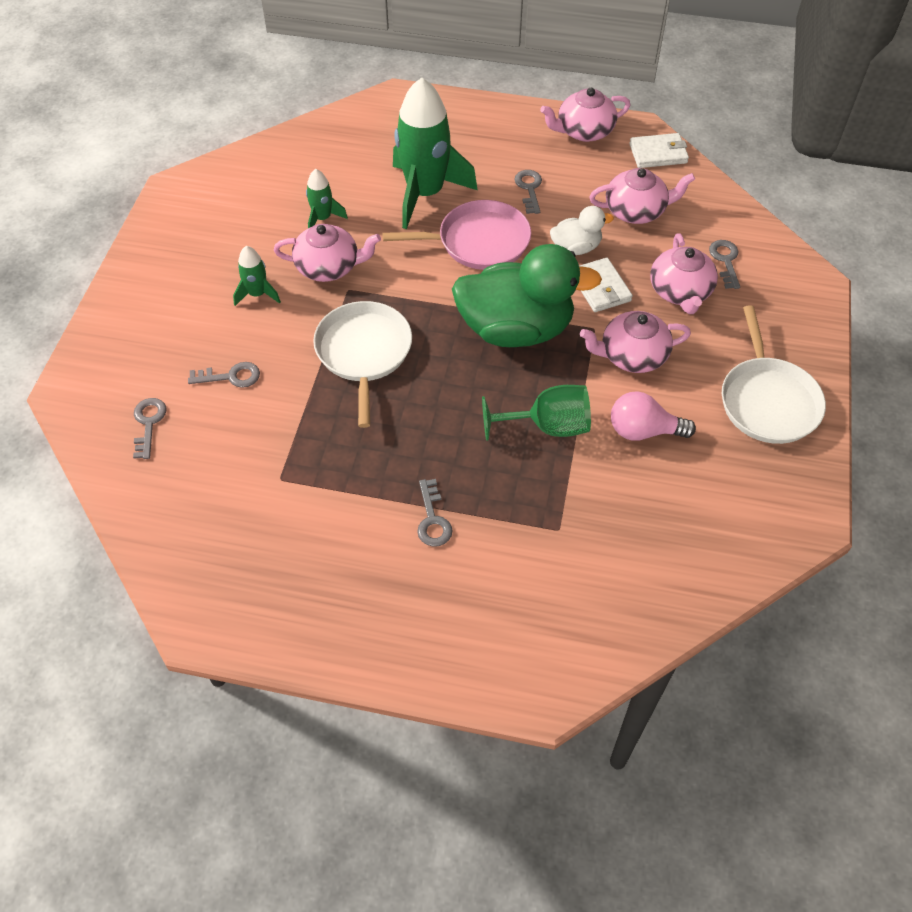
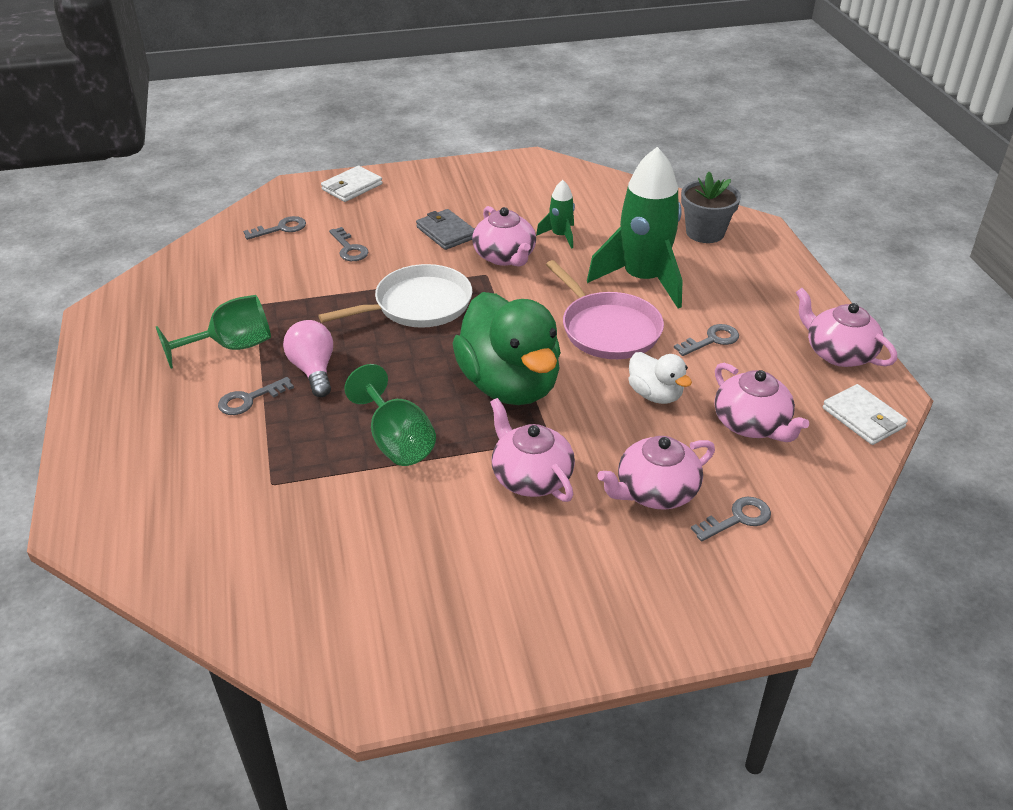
camera: 65 degrees right, 15 degrees down
(257, 294) = (446, 232): green rocket -> grey wallet
(340, 515) = (231, 347): none -> green goblet
(384, 129) = (705, 232): none -> grey flower pot
(600, 288) = (611, 427): white wallet -> white wallet (352, 187)
(643, 431) = (430, 513): pink light bulb -> pink light bulb (313, 370)
(767, 401) = (537, 611): white pan -> none

